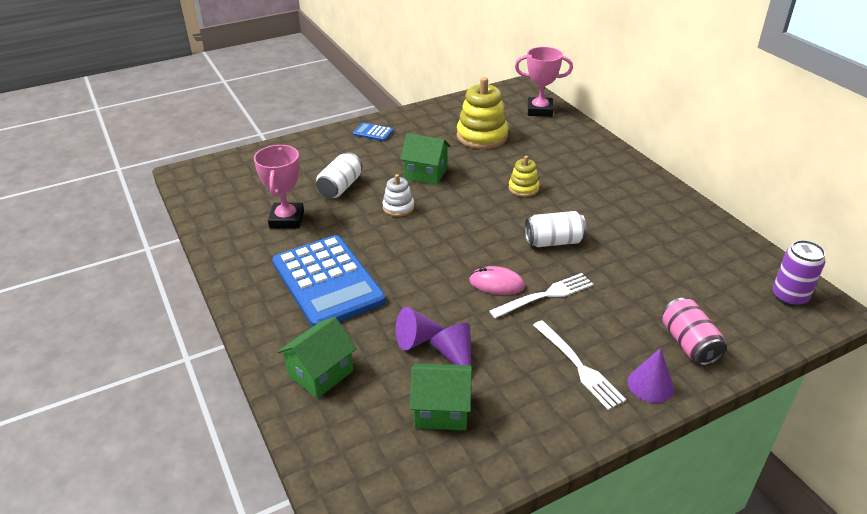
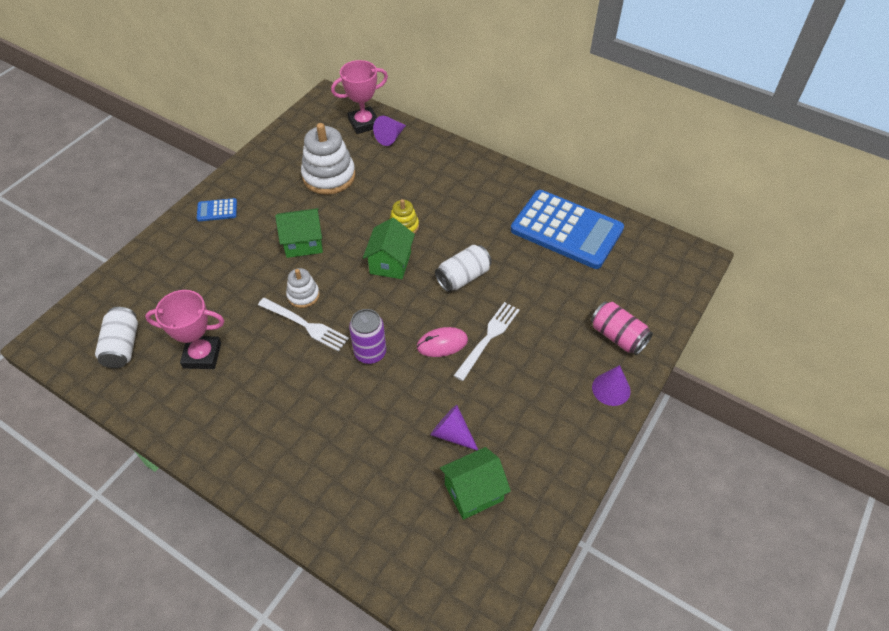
camera: 30 degrees left, 15 degrees up
(287, 219) = (202, 355): pink trophy -> pink trophy turned 60 degrees counterclockwise
(320, 373) = (352, 508): green house -> green house (390, 263)
(328, 282) = (293, 410): blue calculator -> blue calculator (566, 230)
(340, 187) = (230, 293): white can -> white can (123, 346)
(416, 339) = (411, 433): purple cone -> purple cone (390, 137)
(482, 136) = (329, 176): yellow stacking toy -> white stacking toy
(579, 367) = (552, 397): white fork -> white fork (306, 325)
(789, 297) = (664, 258): purple can -> purple can (370, 353)

